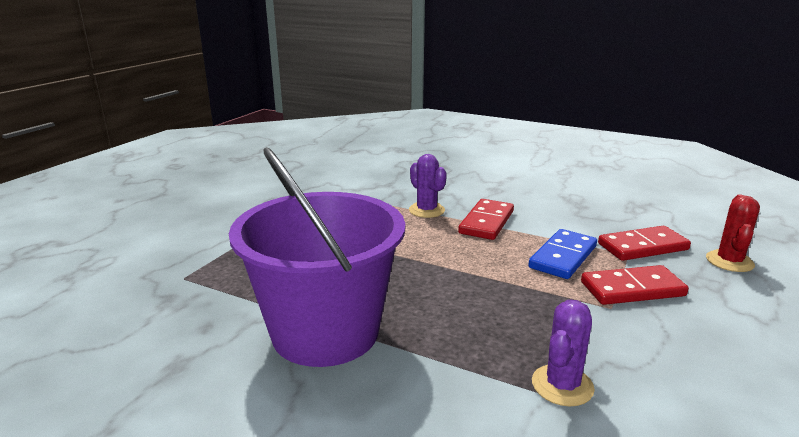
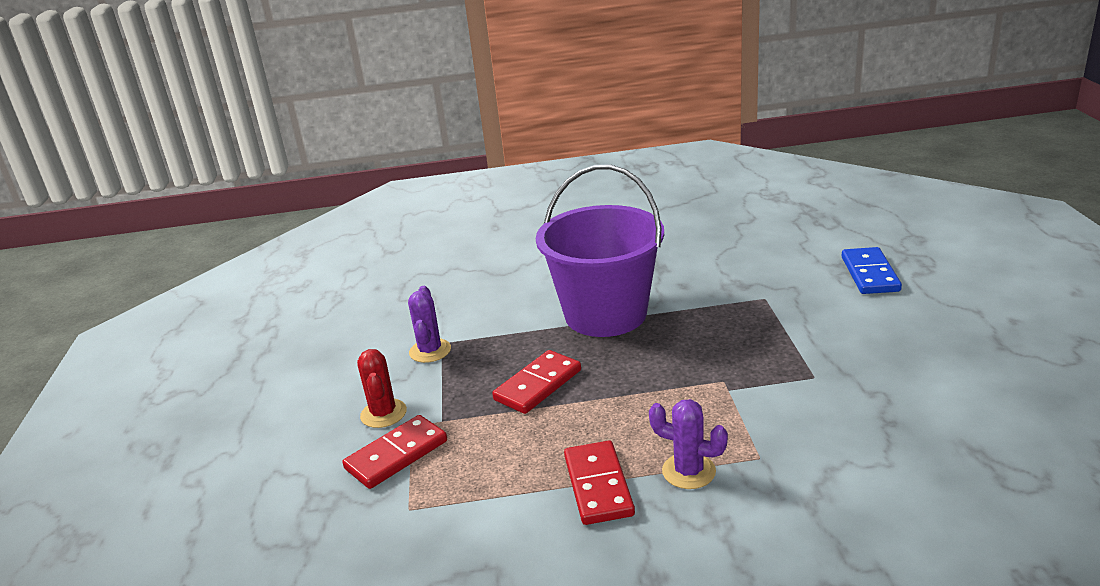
camera: 150 degrees right, 5 degrees up
(563, 257) = (478, 468): blue domino -> blue domino (870, 274)
(643, 247) = (393, 531): red domino -> red domino (538, 385)
(729, 261) = (289, 552): red cactus -> red cactus (383, 413)

